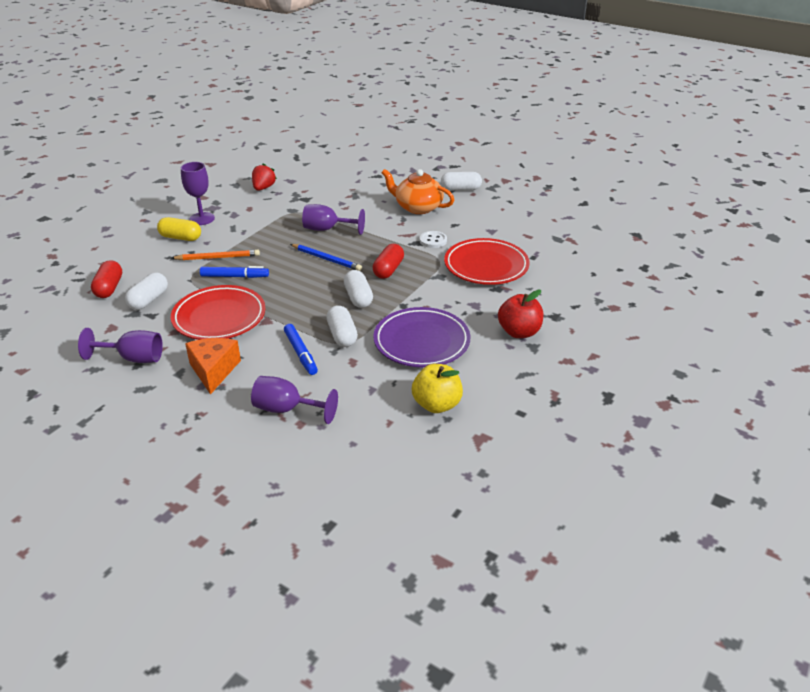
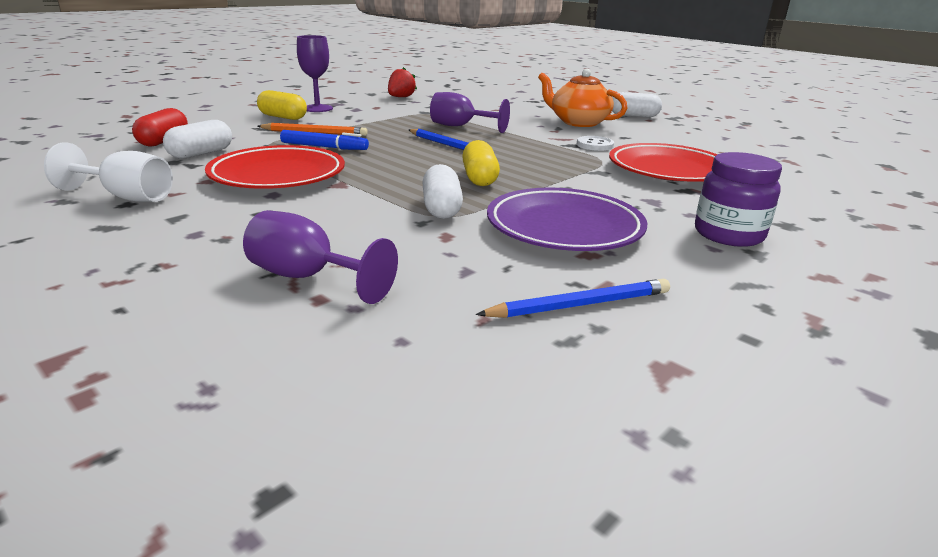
camera: 10 degrees right, 10 degrees down
(133, 358) = (127, 197): purple goblet -> white goblet
(213, 370) = (227, 221): orange cheese -> none
(301, 353) = (370, 218): blue marker -> none
(358, 298) = (479, 178): white capsule -> yellow capsule
(388, 270) = (529, 160): red capsule -> none
(436, 404) = (579, 305): yellow apple -> blue pencil
(519, 332) = (728, 234): red apple -> purple jar

